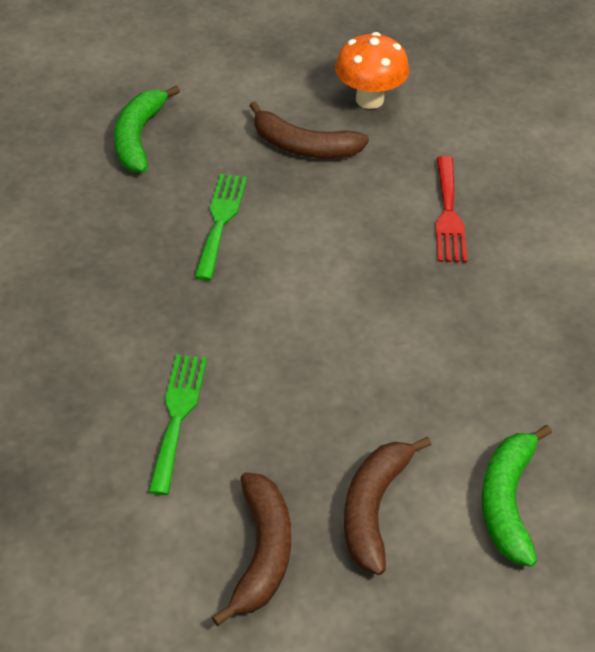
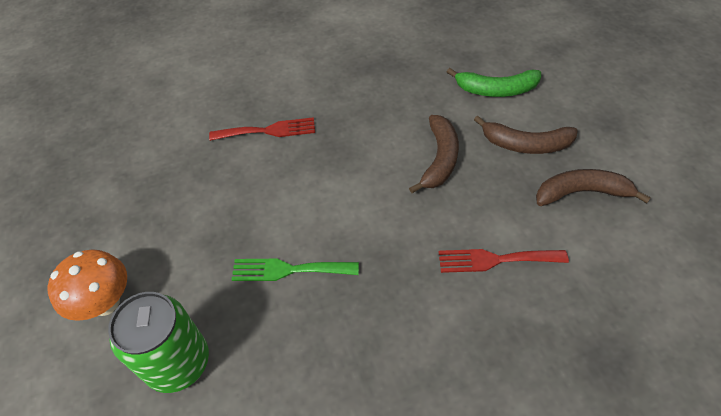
camera: 95 degrees left, 5 degrees up
(139, 137) = (178, 362): green banana -> green can
(177, 416) = (495, 260): green fork -> red fork
(304, 146) = (193, 225): brown banana -> brown banana (439, 159)
(369, 99) = (134, 188): orange mushroom -> orange mushroom (105, 303)

